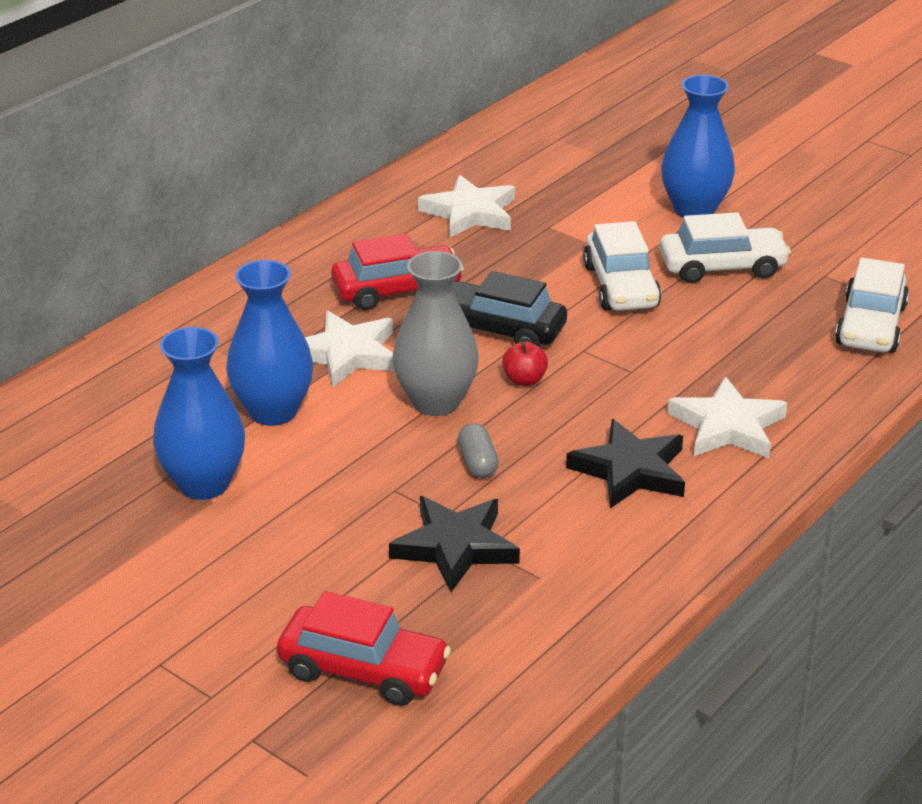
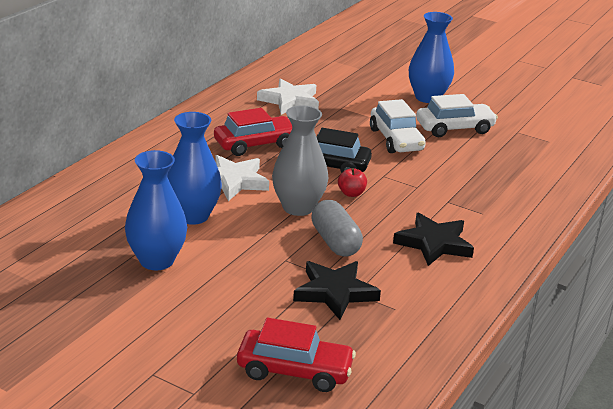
camera: 10 degrees left, 5 degrees down
(478, 462) = (335, 242): grey capsule -> grey capsule, size x1.67
(727, 426) = (486, 216): white star -> none
(870, 326) = (554, 158): white car -> none

